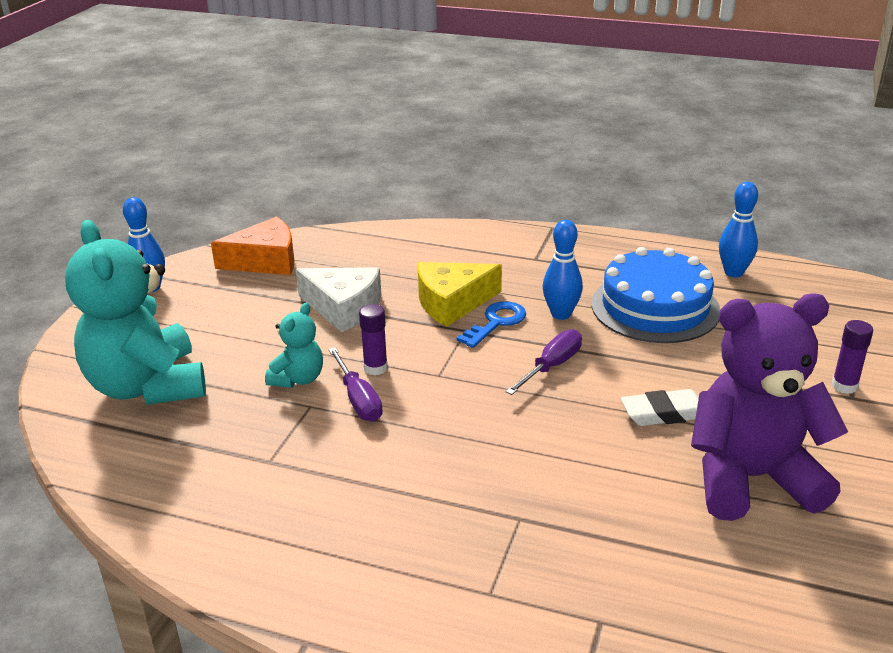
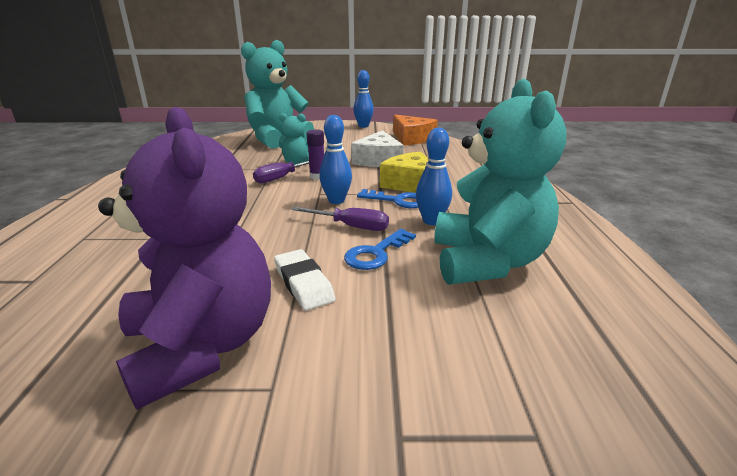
camera: 70 degrees right, 5 degrees down
(619, 361) = (376, 253): none -> blue key
(655, 307) = (487, 262): blue cake -> turquoise teddy bear
(733, 272) = (623, 305): blue bowling pin -> blue bowling pin (336, 201)
(844, 386) = (423, 427): purple glue stick -> none

